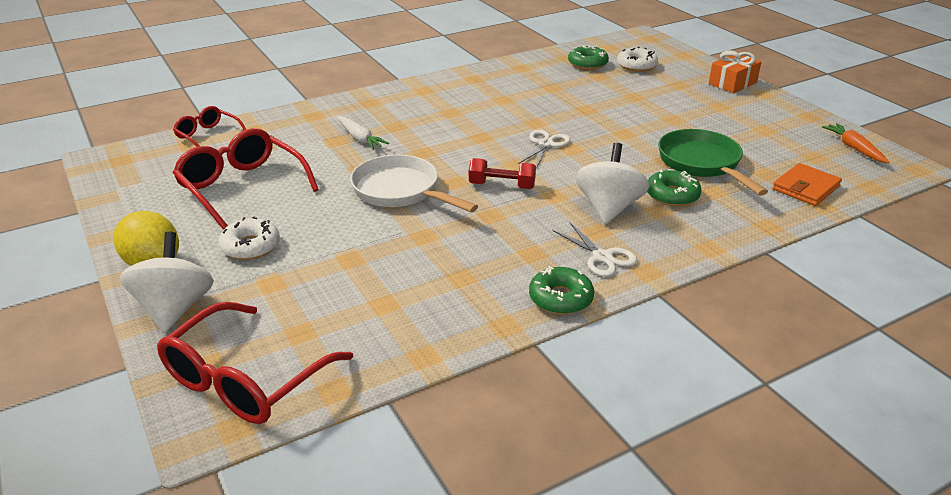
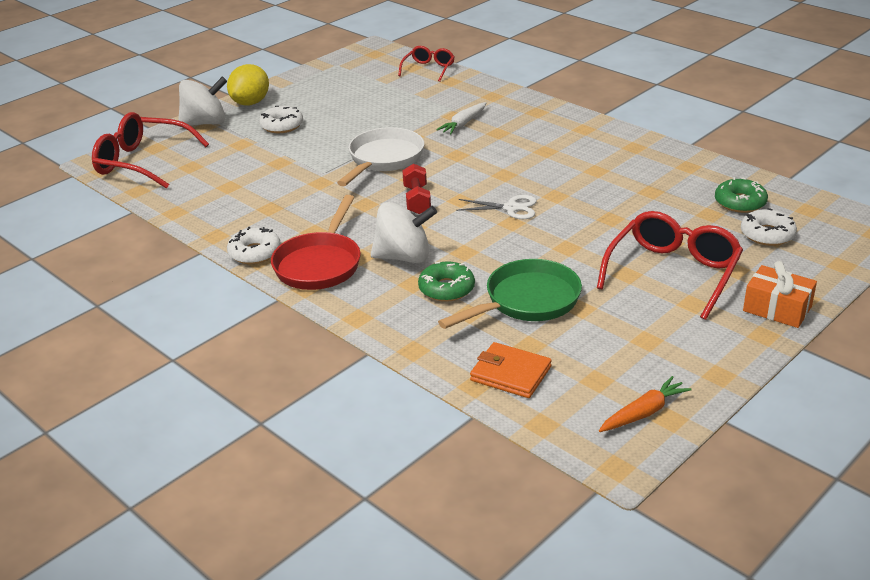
camera: 75 degrees right, 0 degrees up
(242, 187) = (358, 102): red glasses -> red glasses (672, 273)
(560, 298) = (255, 253): green donut -> white donut
(602, 257) = (320, 264): white scissors -> red pan

